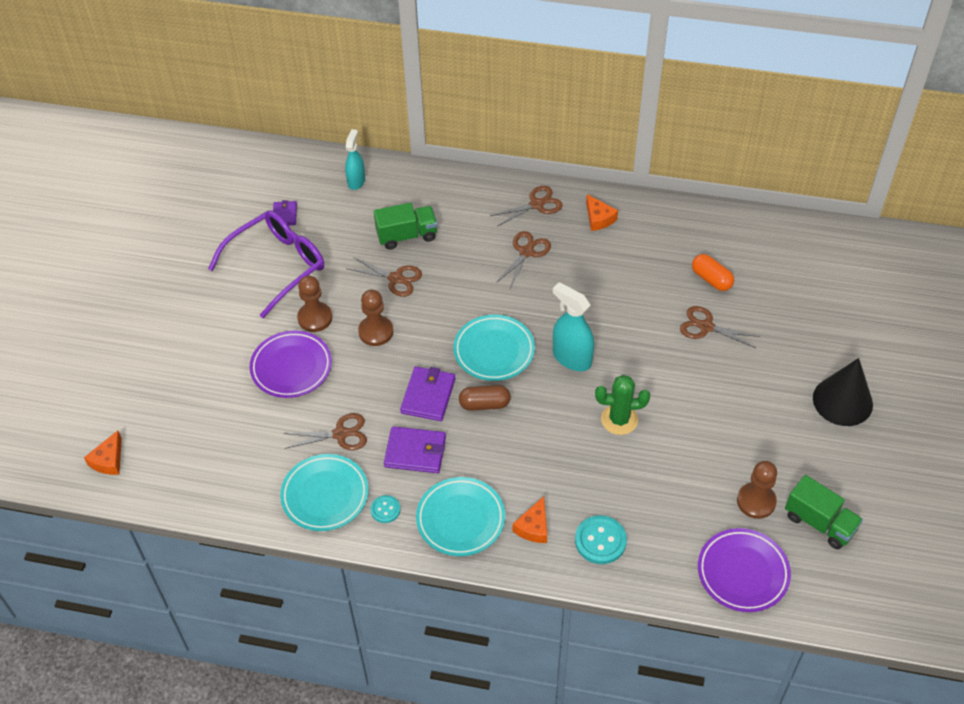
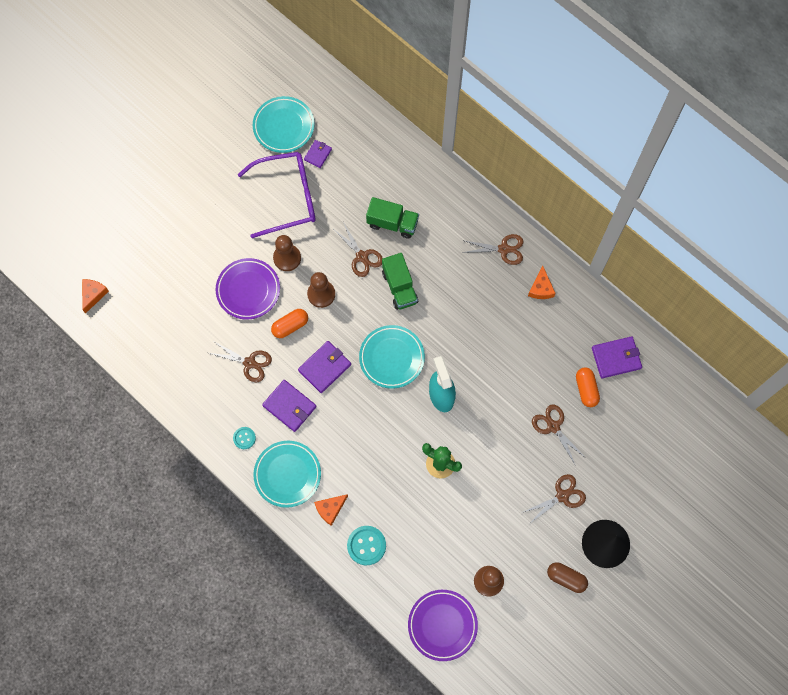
camera: 30 degrees right, 20 degrees up
(109, 460) = (93, 294): orange cheese -> orange cheese turned 150 degrees clockwise
(325, 495) = (213, 404): turquoise plate -> turquoise plate (284, 126)
(356, 181) = (386, 152): turquoise spray bottle -> none
(362, 377) = (290, 326): none -> orange capsule
(484, 404) = (358, 397): brown capsule -> brown capsule (566, 578)
(526, 252) = (468, 287): brown scissors -> brown scissors (562, 496)
(718, 239) = (616, 358): none -> purple wallet
(819, 523) = (519, 622): green truck -> green truck (399, 287)

